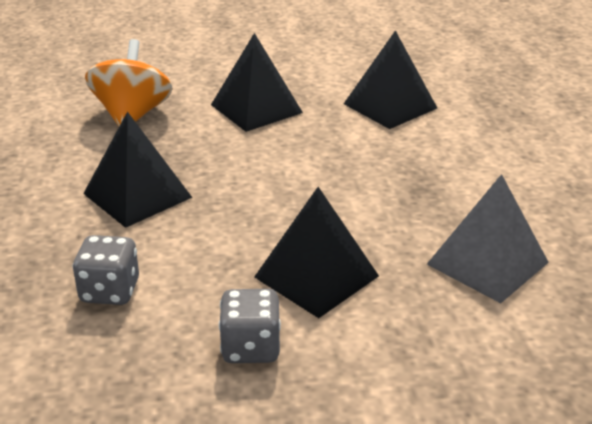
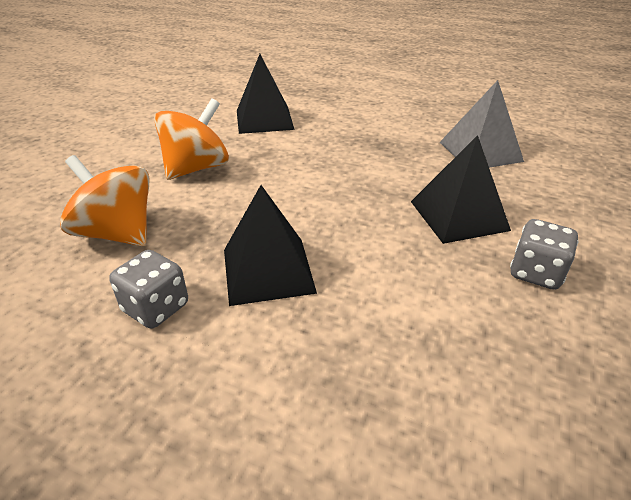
camera: 60 degrees left, 5 degrees up
(110, 291) = (417, 332): grey dice -> grey dice (156, 308)
(256, 108) = (196, 168): black pyramid -> orange spinning top

